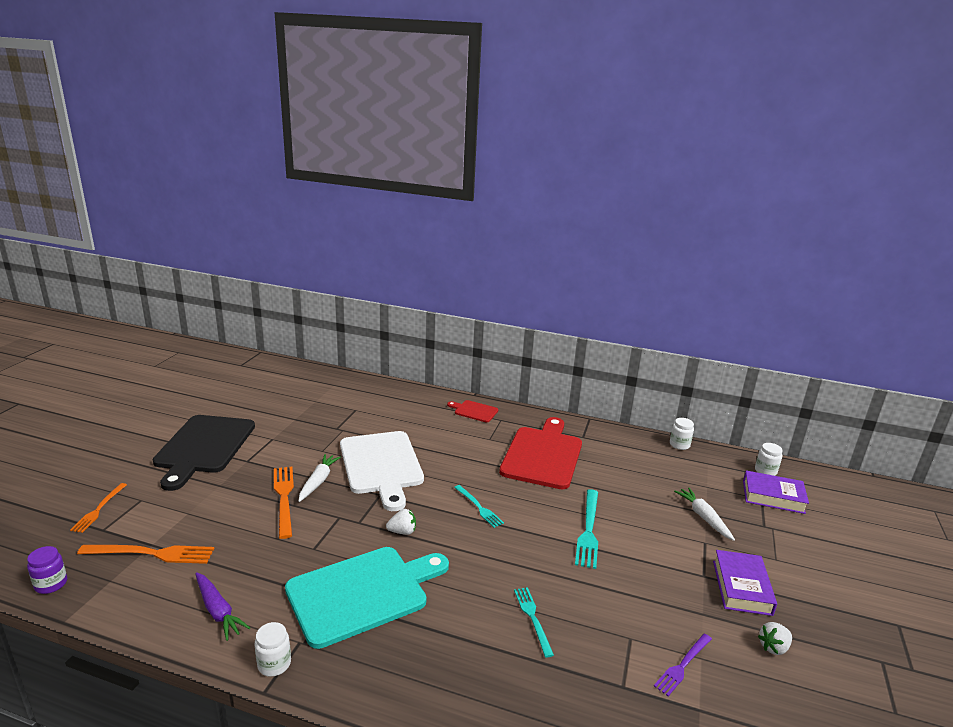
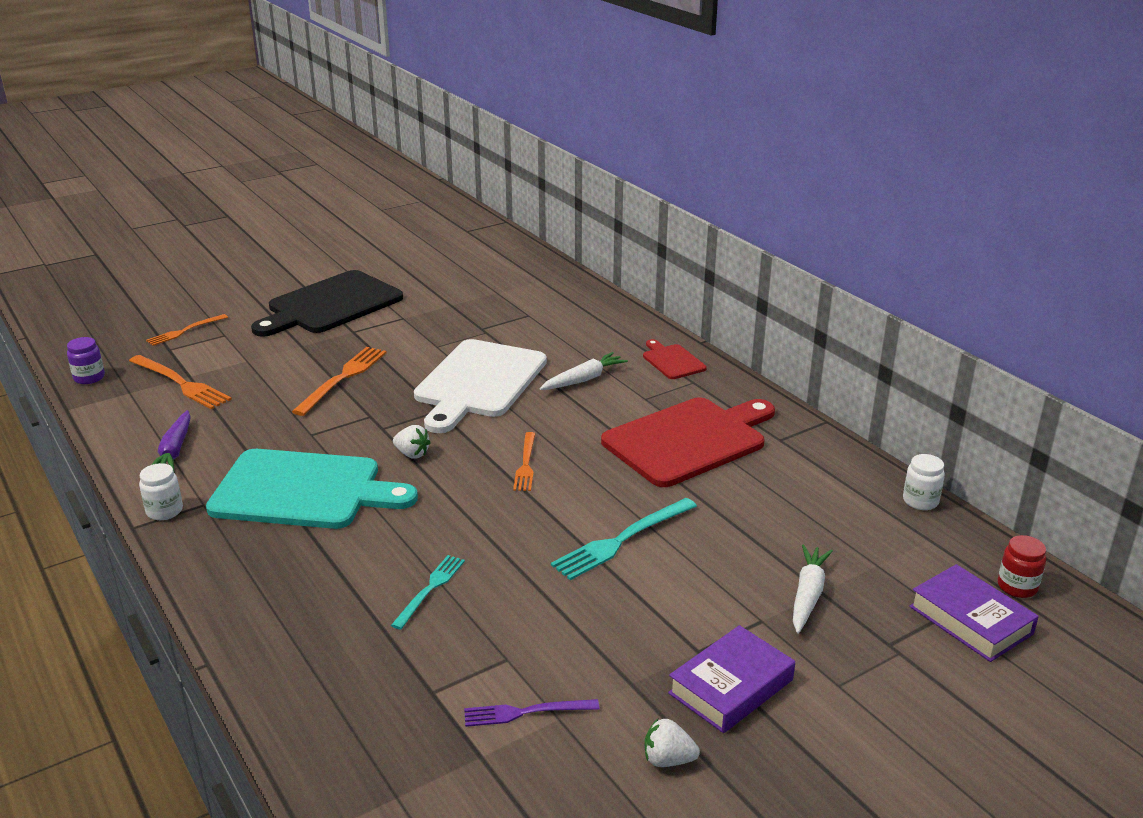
camera: 40 degrees right, 5 degrees up
(318, 481) = (394, 375): white carrot -> white carrot (584, 379)
(478, 507) = (526, 464): turquoise fork -> orange fork
(765, 471) = (1017, 587): white jar -> red jar

